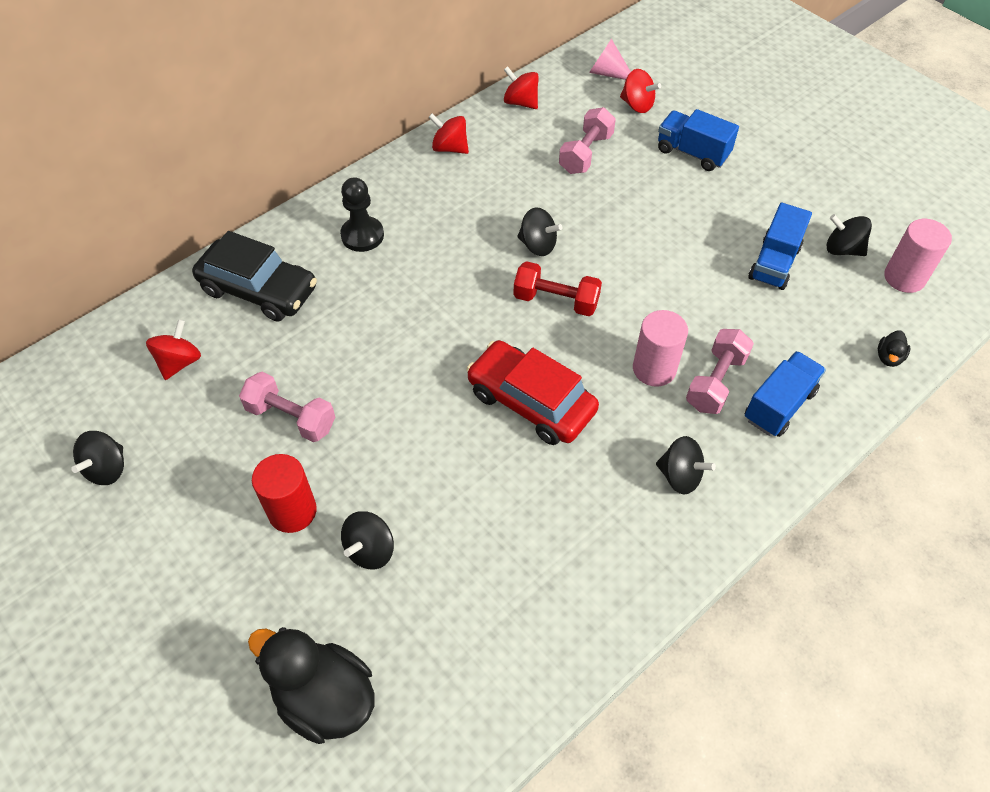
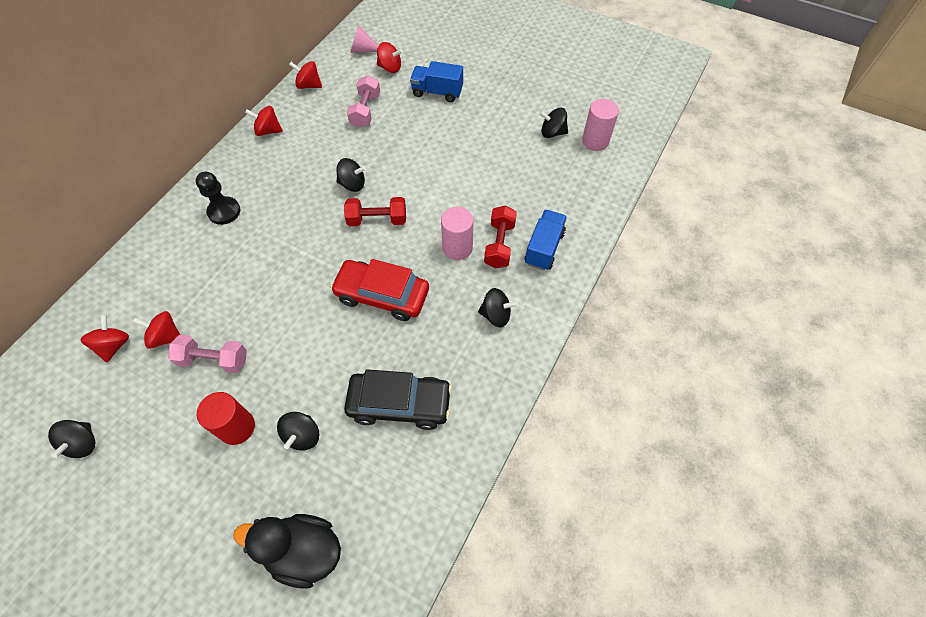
camera: 20 degrees left, 5 degrees up
(243, 370) = (166, 337): none -> red spinning top
(259, 289) = (158, 273): black car -> black car (400, 404)
(715, 382) = (499, 244): pink dumbbell -> red dumbbell
(774, 263) = (512, 154): blue truck -> none
(888, 357) = (601, 196): black duck -> none

